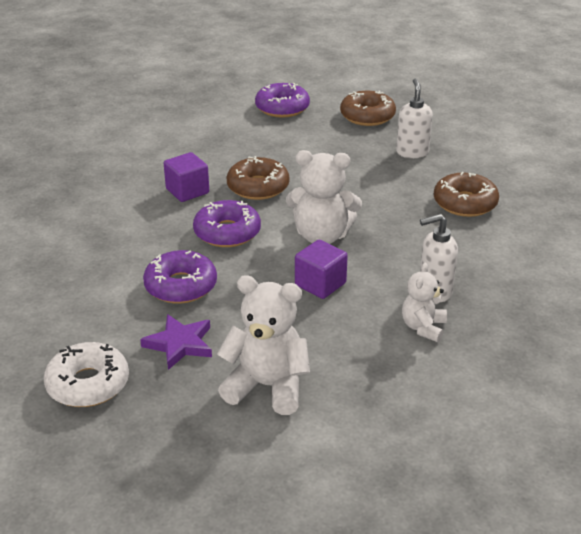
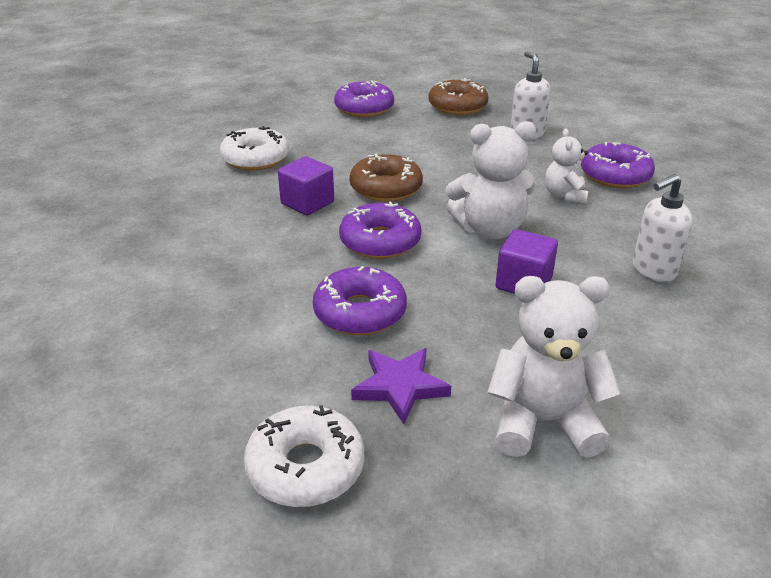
camera: 15 degrees left, 0 degrees up
(165, 145) = (255, 159): none -> white donut
(423, 327) = (671, 313): white teddy bear -> white teddy bear (564, 196)
(465, 203) = (615, 175): brown donut -> purple donut

